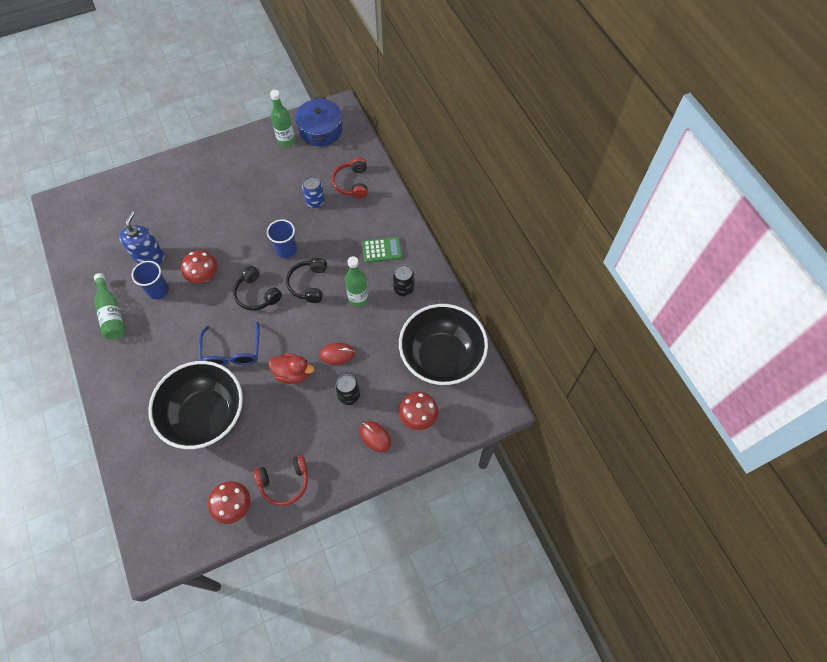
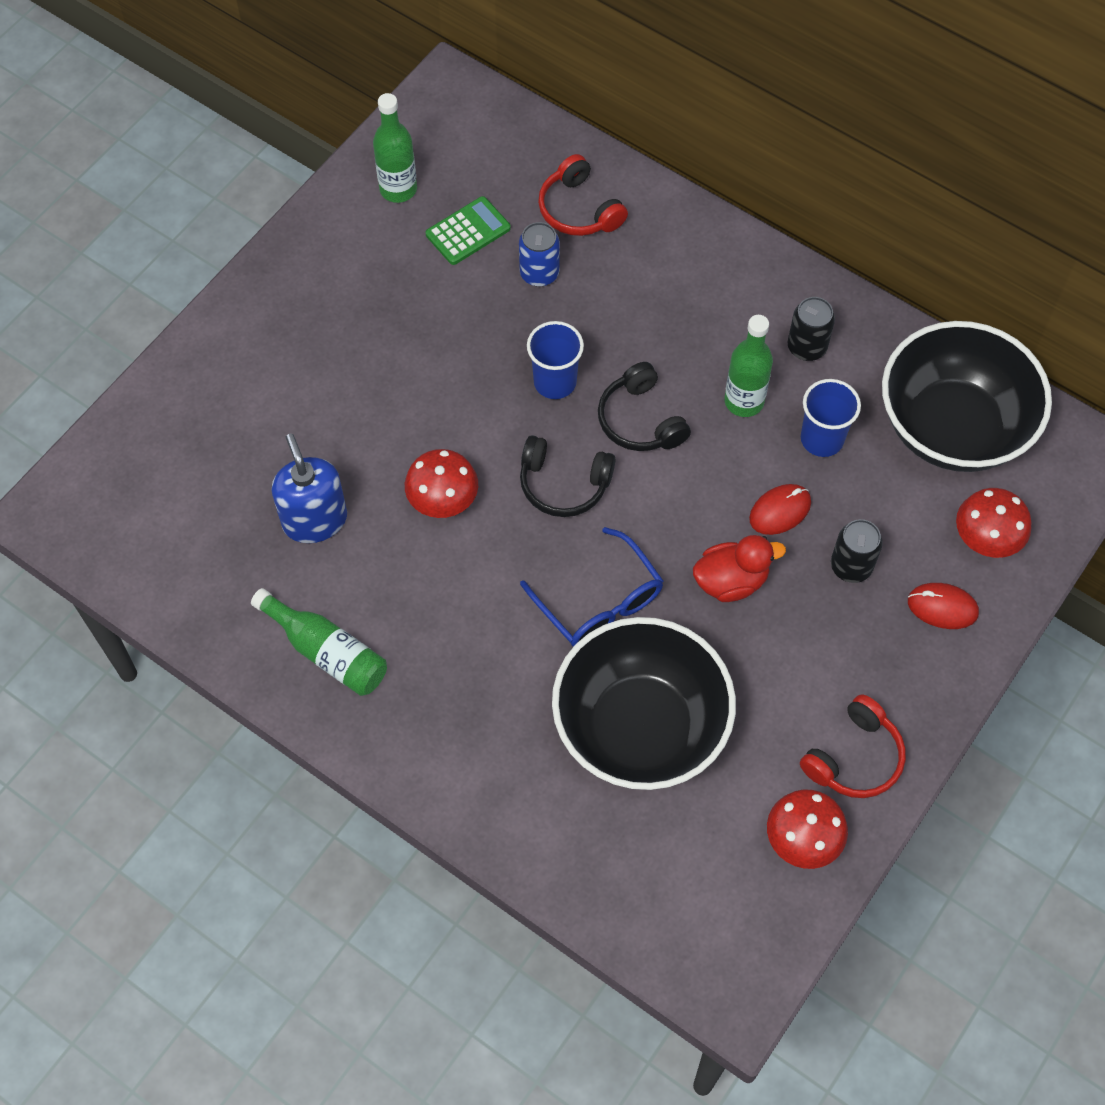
camera: 30 degrees left, 0 degrees up
(158, 290) = (380, 568): blue cup -> blue cup (822, 439)
(321, 130) = (447, 141): blue pot -> none
(382, 250) = (720, 300): green calculator -> green calculator (468, 231)

